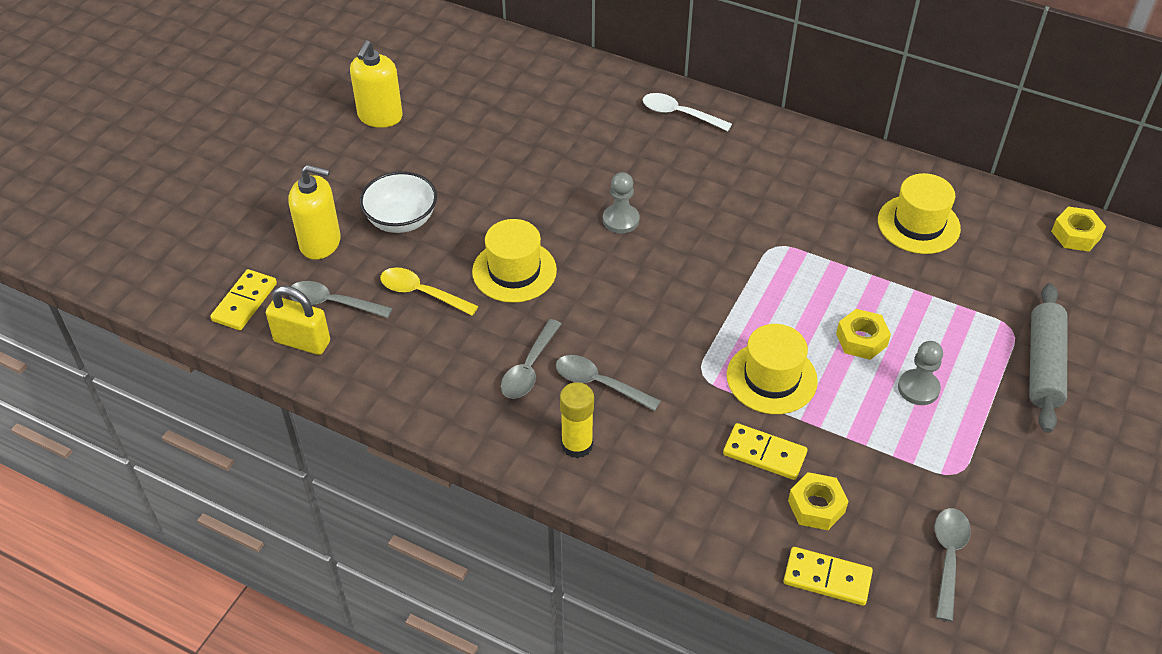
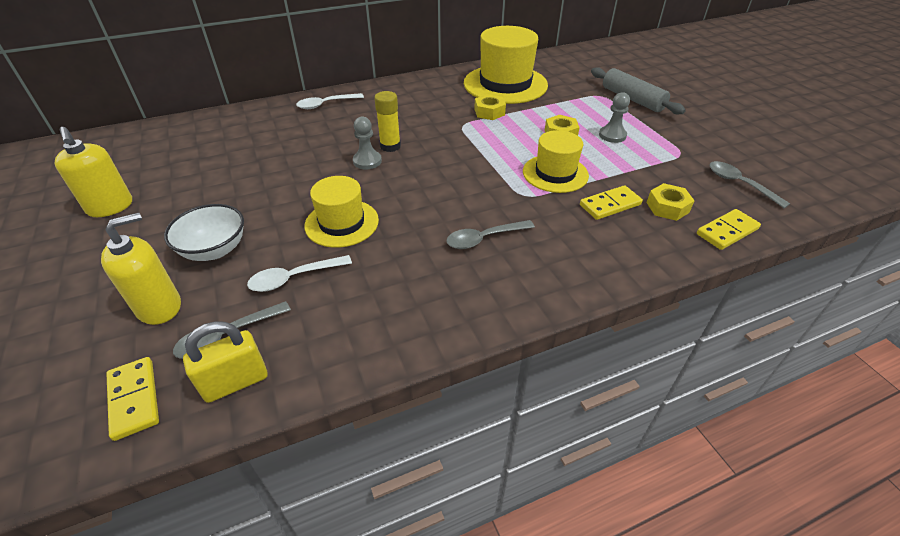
camera: 50 degrees left, 5 degrees down
(421, 293) = (294, 278): yellow spoon -> white spoon
(529, 368) = (433, 263): grey spoon -> none
(577, 445) = (525, 277): yellow glue stick -> yellow glue stick (390, 146)
(918, 224) = (505, 84): yellow hat -> yellow hat, size x1.65
(1076, 234) = (562, 57): yellow nut -> yellow nut (489, 112)

